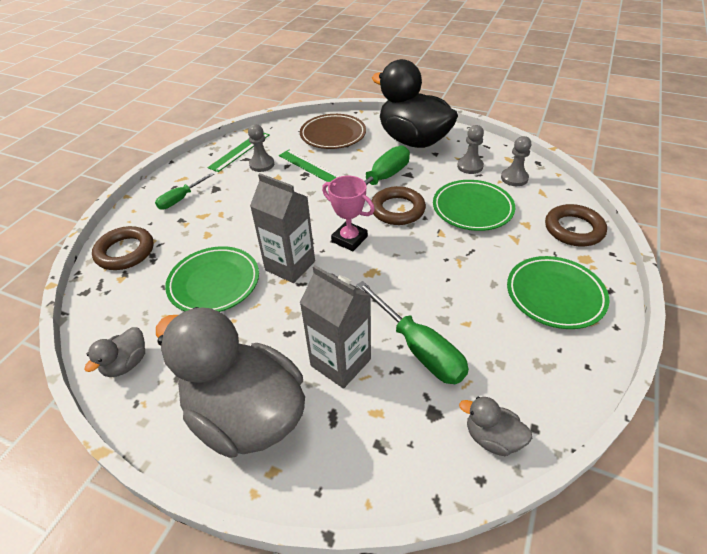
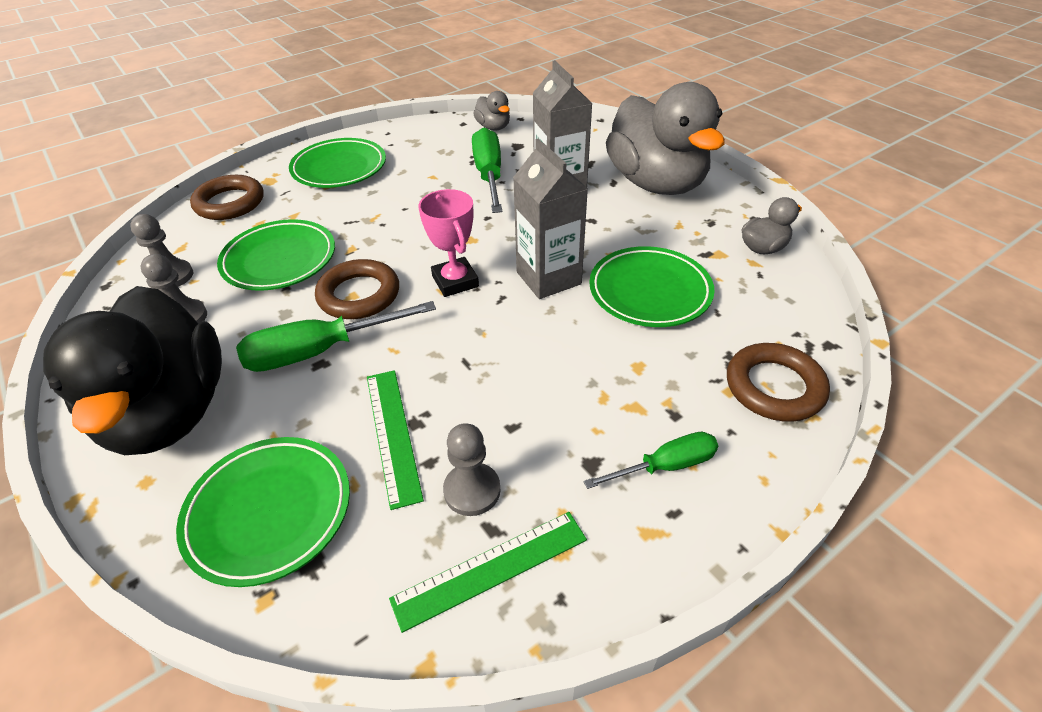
camera: 150 degrees left, 0 degrees up
(333, 135) = (269, 512): brown plate -> green plate

